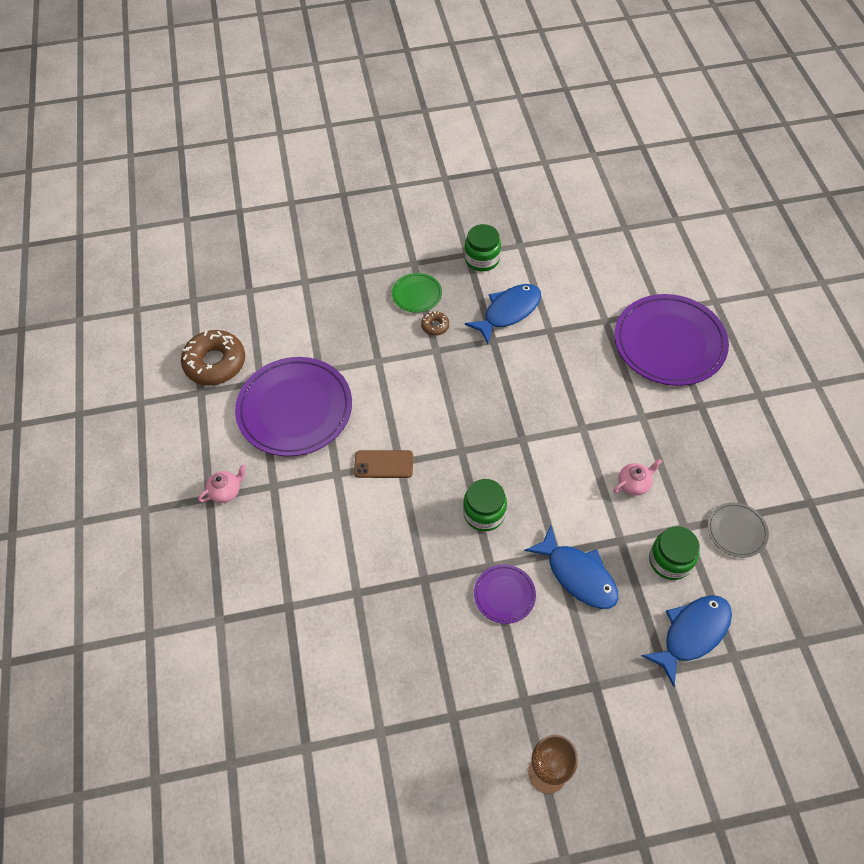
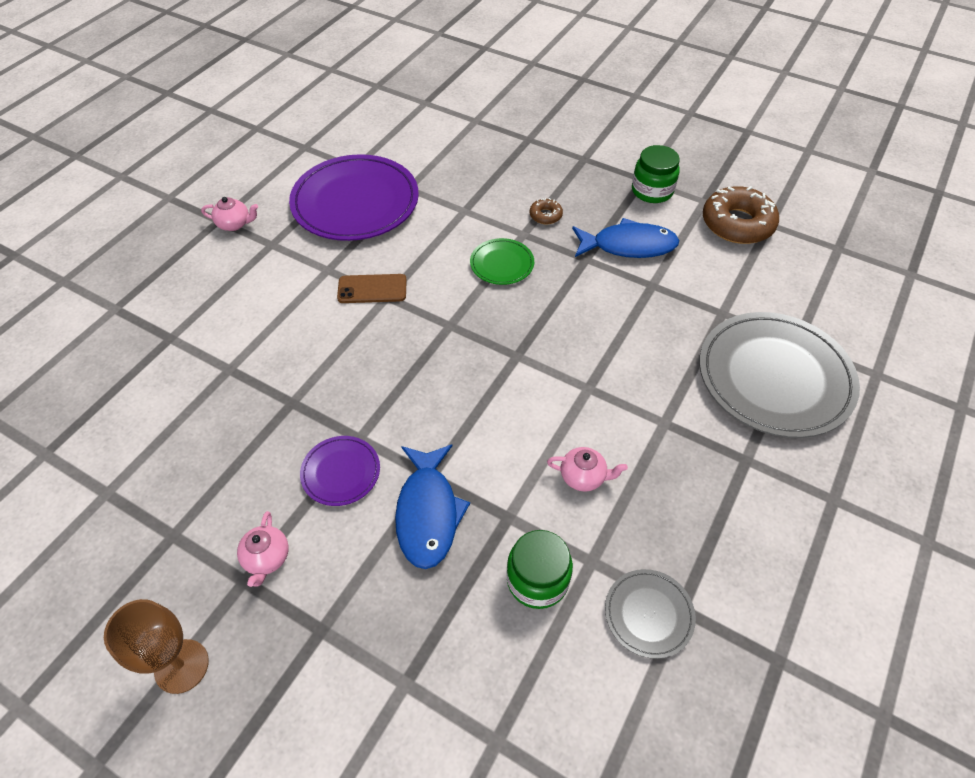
camera: 40 degrees right, 5 degrees down
(215, 363) = (339, 135): brown donut -> brown donut (737, 224)
(383, 464) = (372, 289): brown phone -> brown phone turned 45 degrees counterclockwise
(416, 294) = (558, 182): green plate -> green plate (502, 264)
(484, 513) = (407, 390): green jar -> none
(522, 678) = (267, 558): none -> pink teapot
(669, 343) = (774, 377): purple plate -> grey plate
(692, 633) = (476, 673): blue fish -> none

